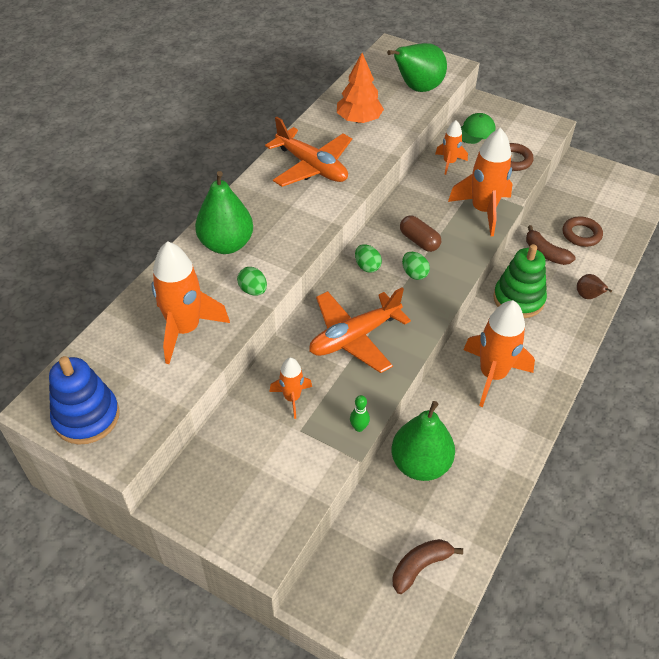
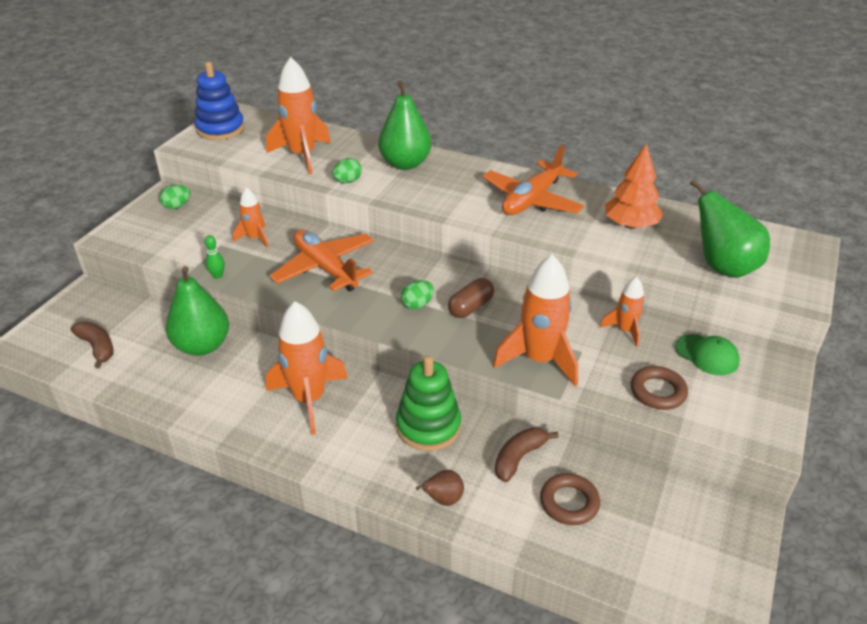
camera: 85 degrees right, 10 degrees down
(367, 266) = (424, 272): green egg -> green egg (177, 206)

